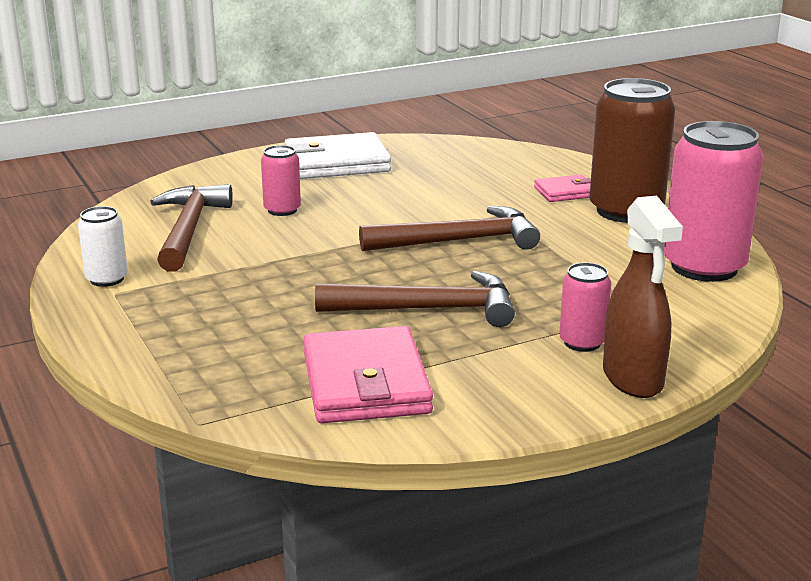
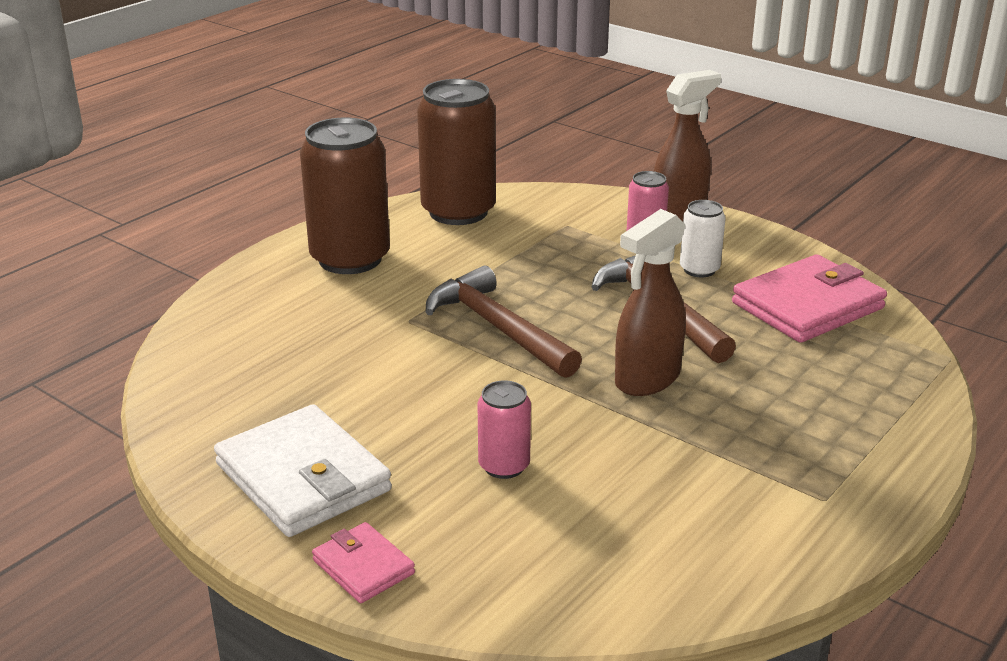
camera: 115 degrees left, 5 degrees up
(107, 279) = (804, 521): white can -> white can (699, 269)
(188, 230) = (623, 517): brown hammer -> none
(326, 275) = (647, 379): none -> brown spray bottle
(565, 192) = (316, 297): pink wallet -> pink wallet (363, 567)
(704, 267) = (458, 212): pink can -> brown can

